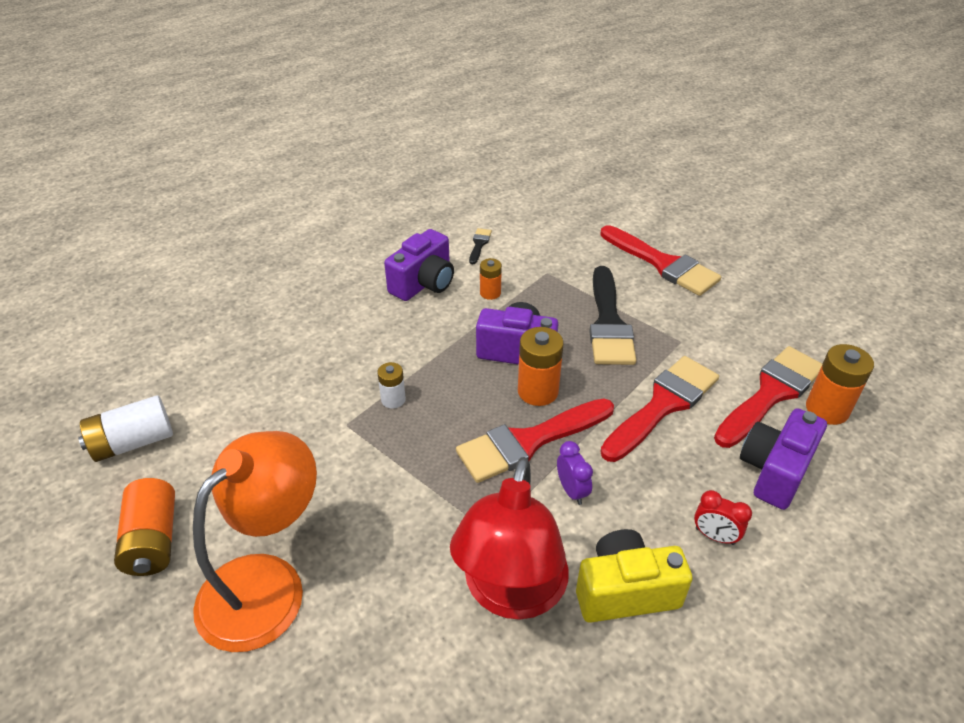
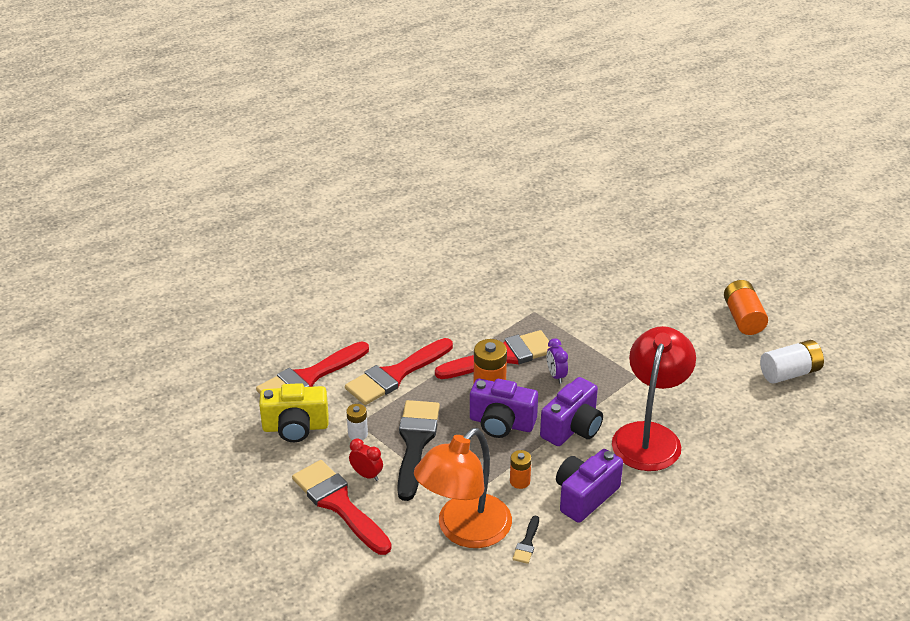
camera: 175 degrees left, 5 degrees down
(267, 583) = (664, 295): orange lamp -> orange lamp (464, 531)
(393, 399) = (603, 390): white battery -> white battery (358, 434)
(511, 593) = (523, 284): red lamp -> red lamp (649, 436)
(572, 491) = (477, 327): purple clock -> purple clock (556, 375)
(625, 591) = (458, 281): yellow camera -> yellow camera (295, 427)
(714, 536) = (395, 301): red clock -> red clock (366, 475)
(774, 471) = (338, 330): purple camera -> purple camera (572, 428)
(827, 409) = (274, 364): orange battery -> none

